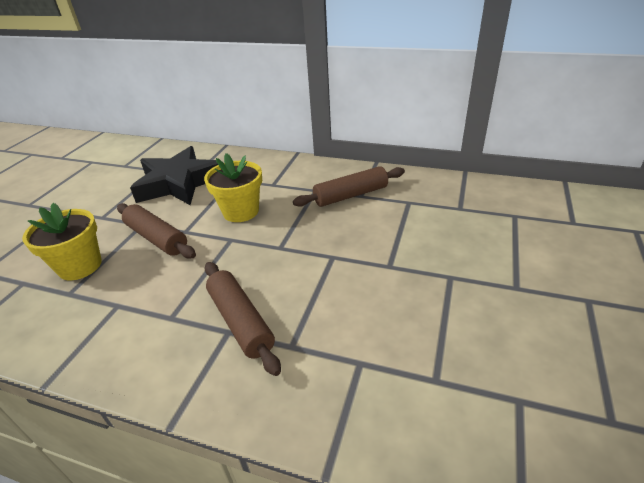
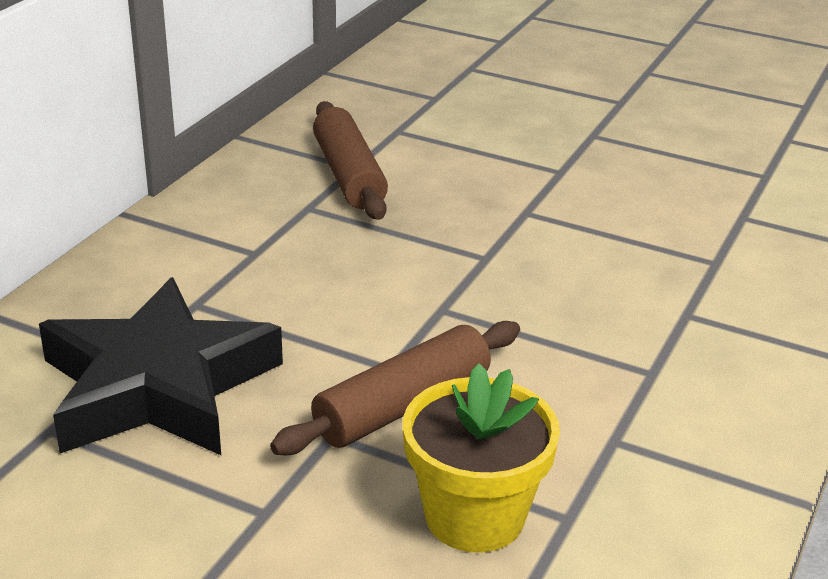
camera: 85 degrees left, 5 degrees down
(240, 321) = (666, 302): brown rolling pin -> none
(241, 211) = (345, 295): yellow flower pot -> none

